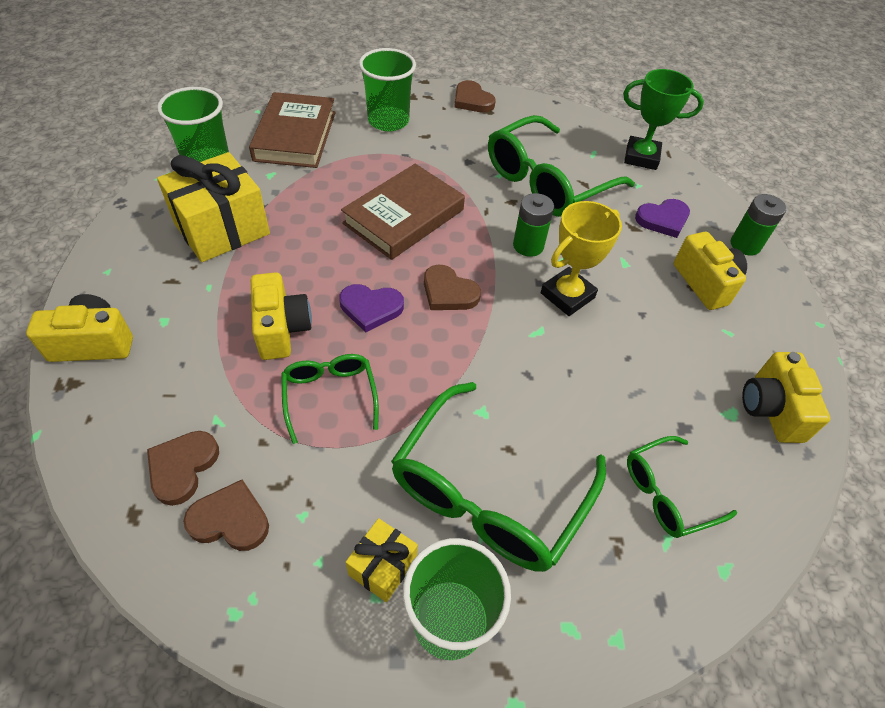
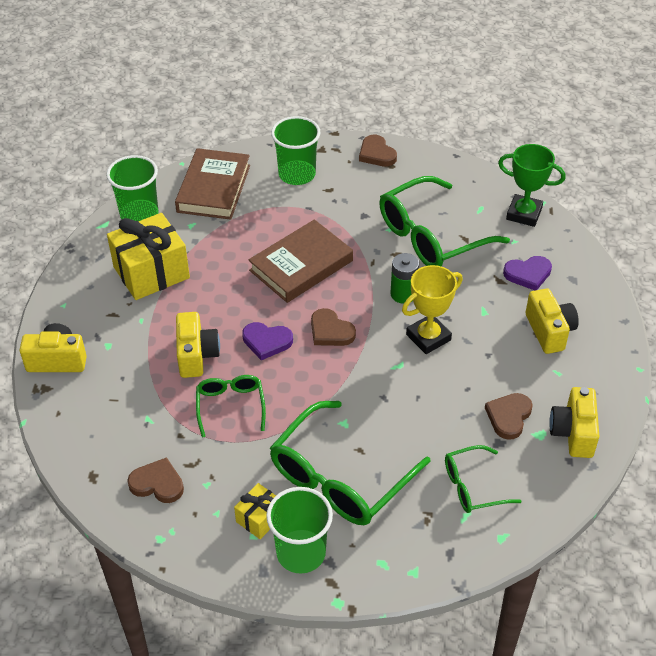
camera: 10 degrees right, 5 degrees down
(182, 467) = (124, 448): brown heart -> brown heart (508, 417)
(745, 245) = (596, 299): green battery -> none

